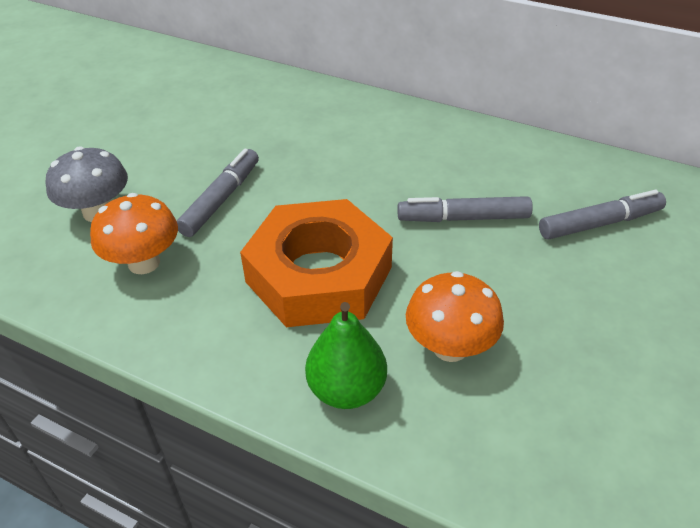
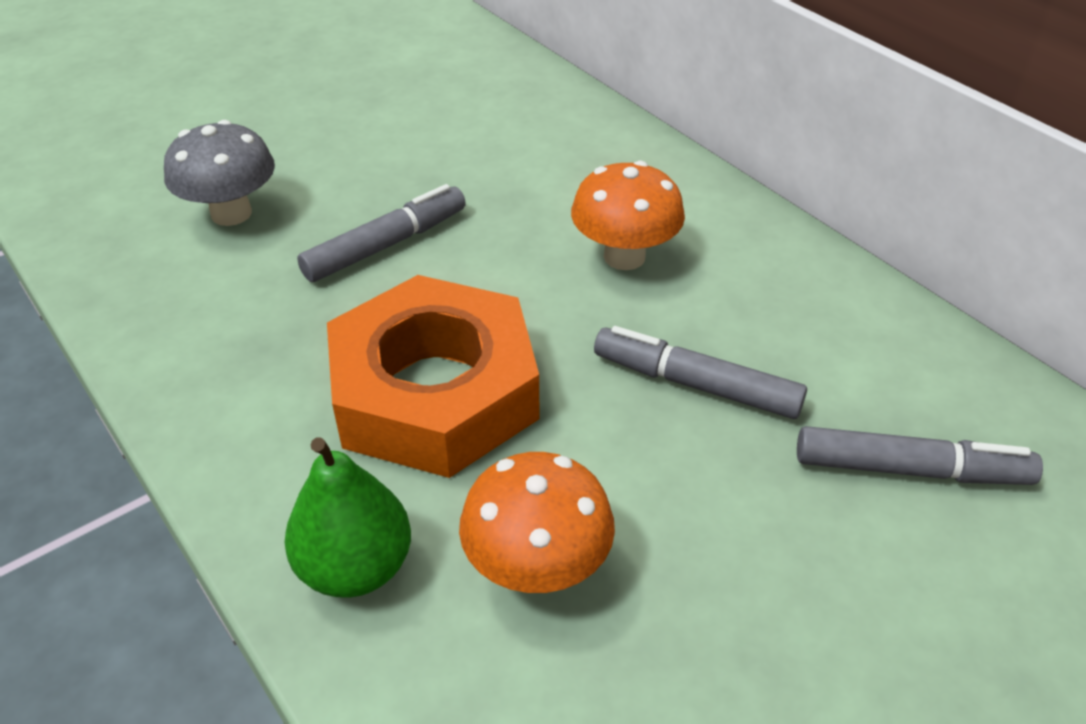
camera: 25 degrees right, 0 degrees up
(144, 263) = (236, 297): orange mushroom -> orange mushroom (624, 256)

